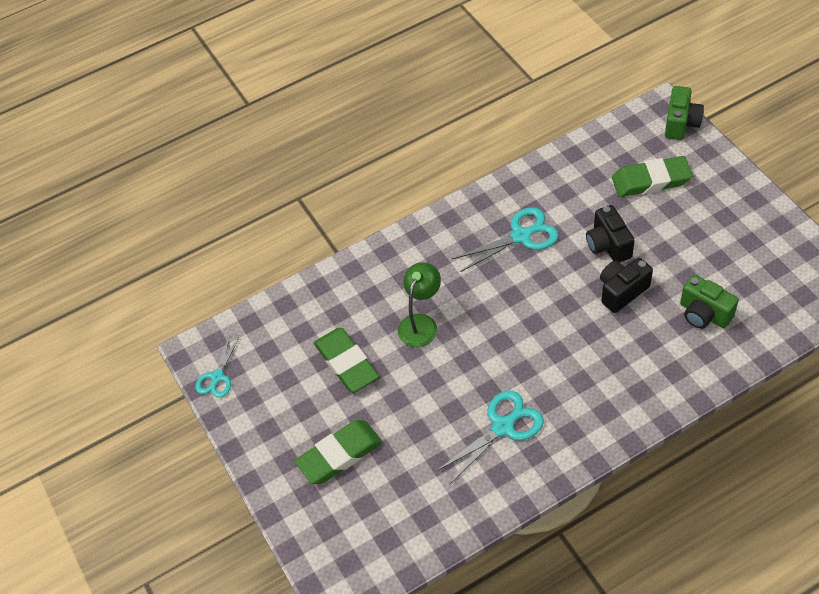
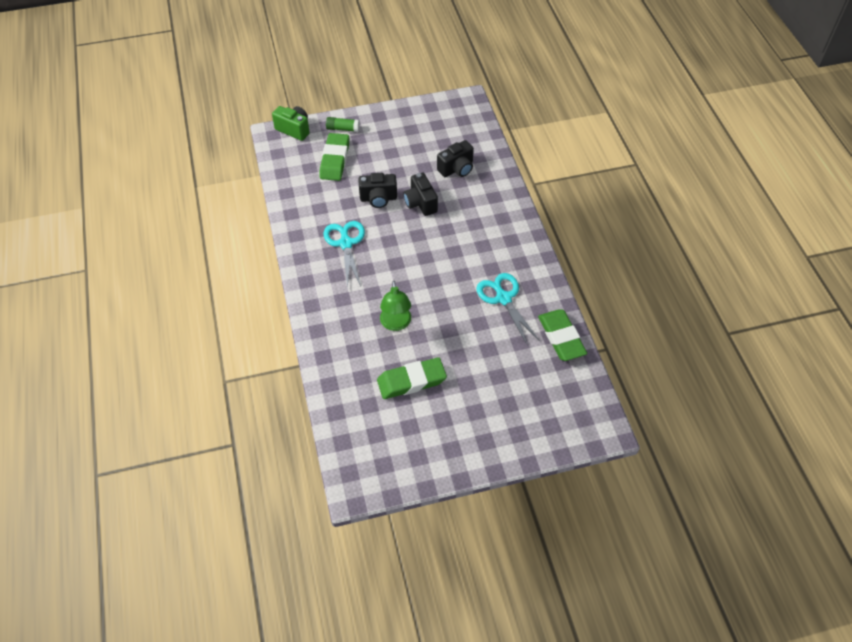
camera: 80 degrees left, 0 degrees up
(217, 377) = (387, 478): turquoise scissors -> none
(339, 455) = (492, 404): green eraser -> green eraser (561, 337)
(421, 323) = (396, 324): green lamp -> green lamp turned 135 degrees counterclockwise
(704, 314) = (457, 169): green camera -> black camera
(710, 170) = (343, 129): none -> green glue stick

